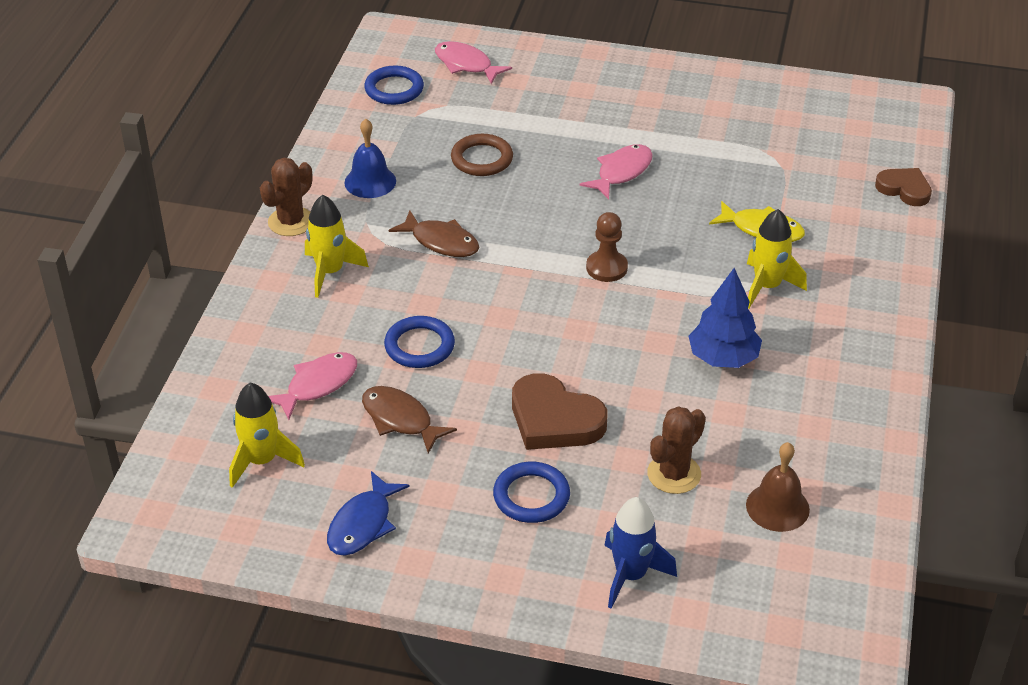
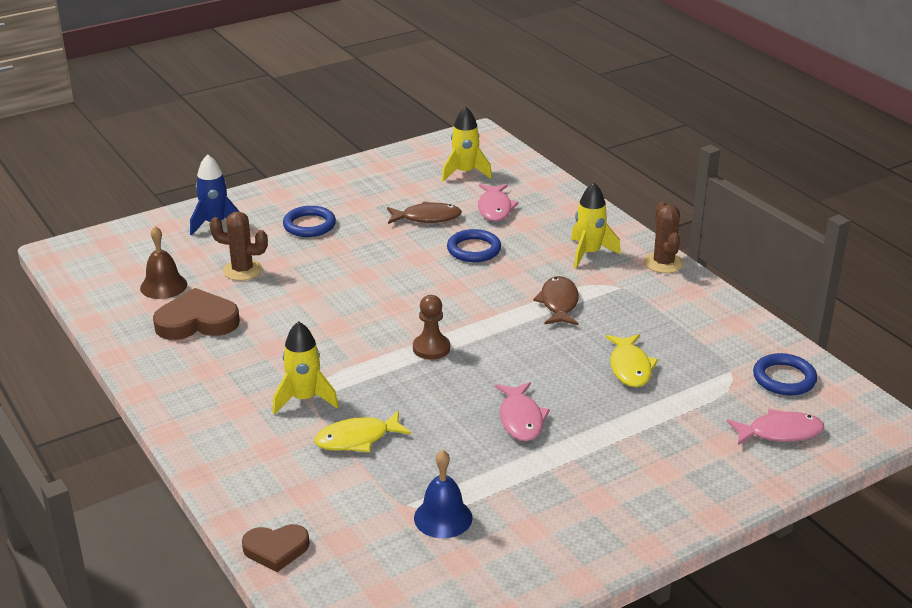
camera: 135 degrees right, 10 degrees down
(363, 524) = (377, 178): blue fish -> none
(370, 181) = (668, 310): blue bell -> blue bell (443, 517)
(441, 242) = (559, 303): brown fish -> brown fish turned 105 degrees clockwise
(482, 159) = (630, 367): brown ring -> yellow fish
(554, 419) = (344, 258): brown heart -> brown heart (197, 321)
(674, 474) = (242, 270): brown cactus -> brown cactus turned 75 degrees counterclockwise
(723, 358) = (282, 339): blue tree -> none

